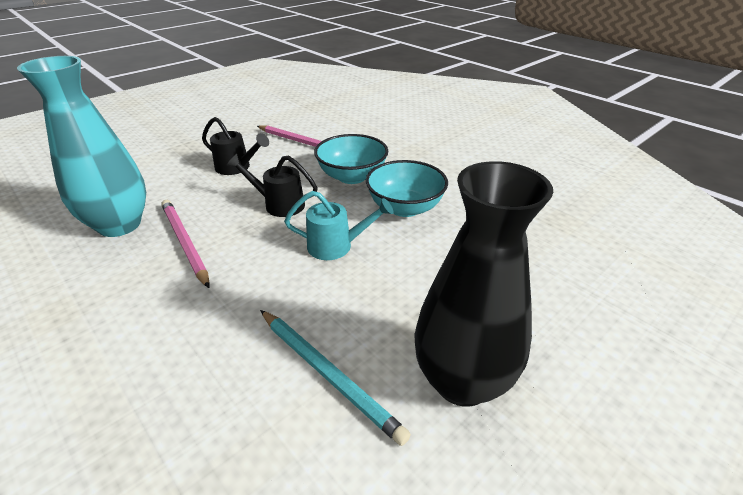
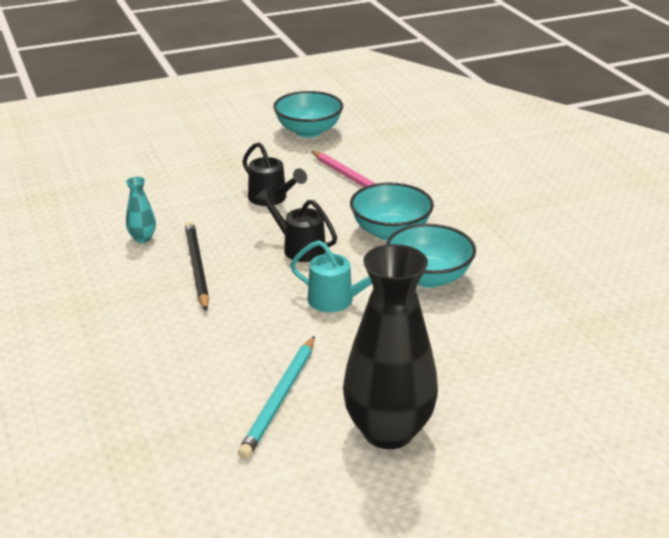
camera: 20 degrees right, 5 degrees down
(119, 225) = (142, 238): turquoise vase -> turquoise vase, size x0.42
(184, 243) = (196, 267): pink pencil -> black pencil
(248, 113) = (308, 131): none -> turquoise bowl
(328, 374) = (280, 399): turquoise pencil -> turquoise pencil turned 45 degrees clockwise

